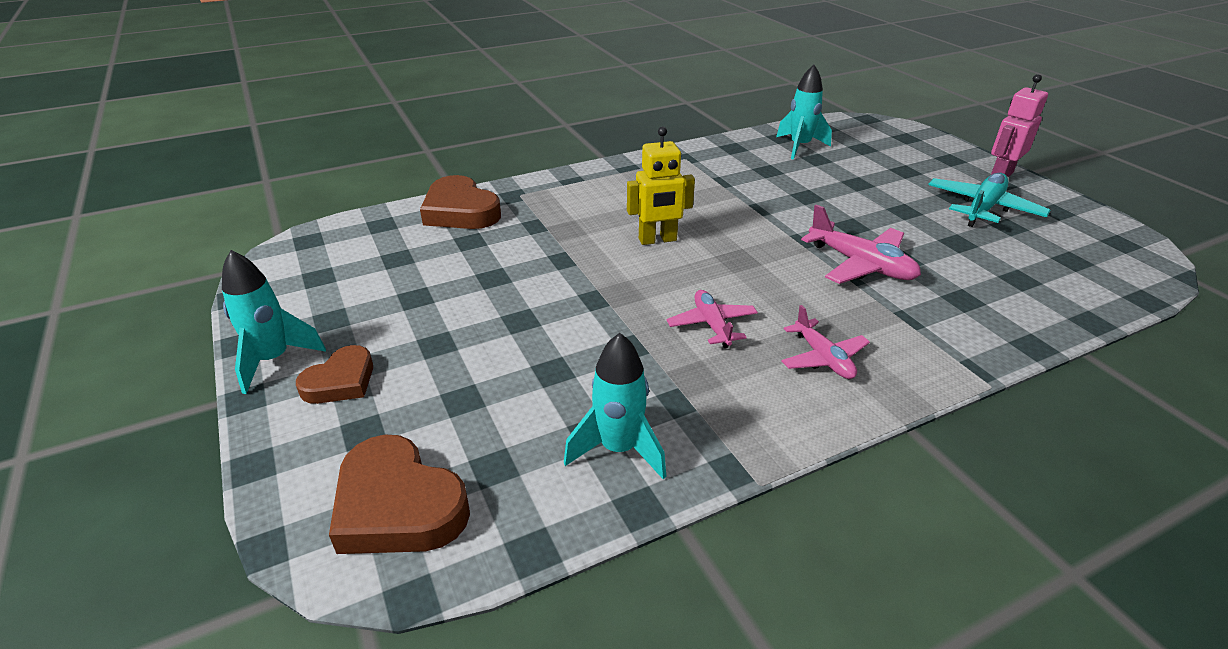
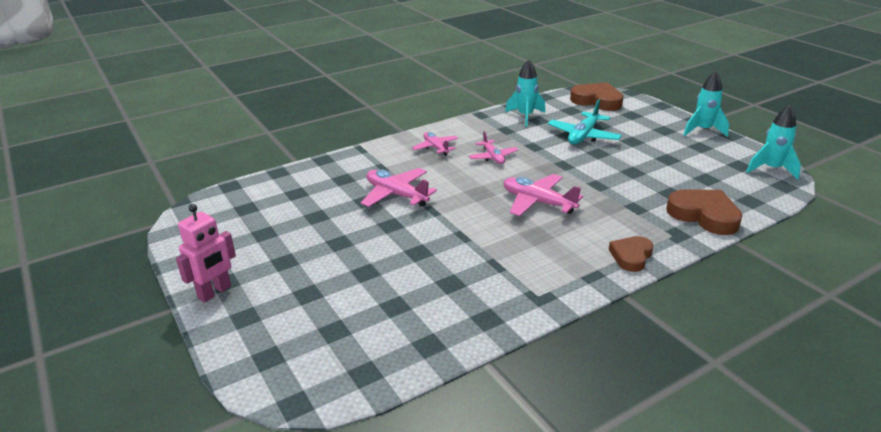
camera: 175 degrees right, 5 degrees down
(340, 381) = (661, 126): brown heart -> brown heart (631, 256)
(657, 240) = (538, 202): yellow robot -> pink plane
(799, 147) = (409, 326): turquoise rocket -> turquoise rocket (771, 169)
(982, 208) = (270, 249): turquoise plane -> turquoise plane (583, 136)

